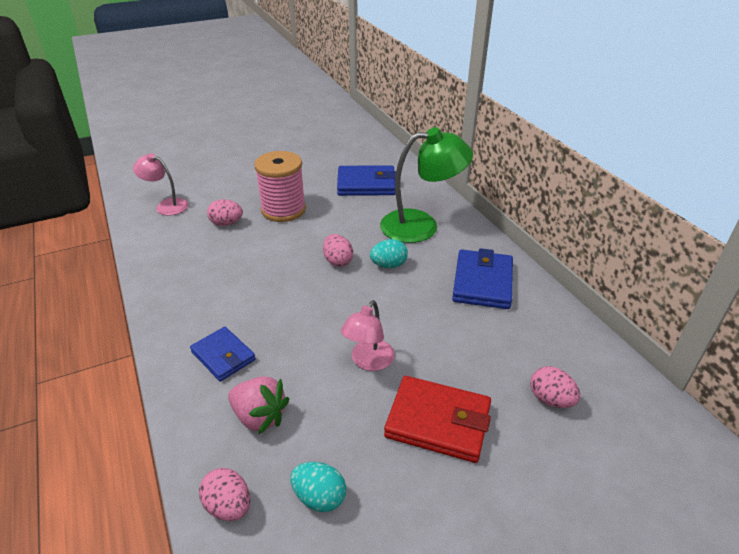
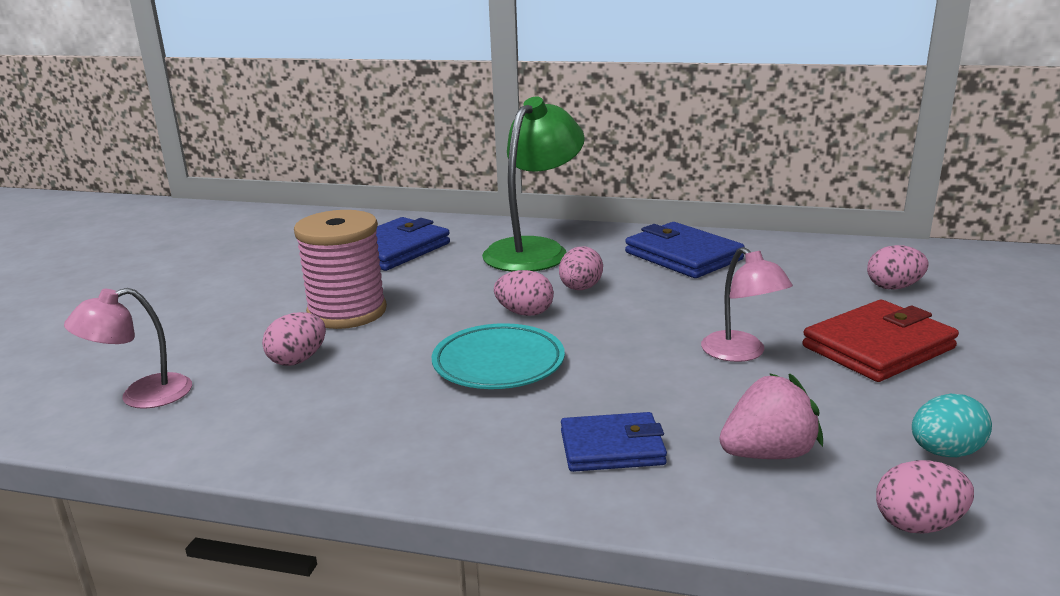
camera: 50 degrees left, 15 degrees down
(275, 280) = (498, 363): none -> turquoise plate
(388, 265) = (580, 288): turquoise egg -> pink egg

